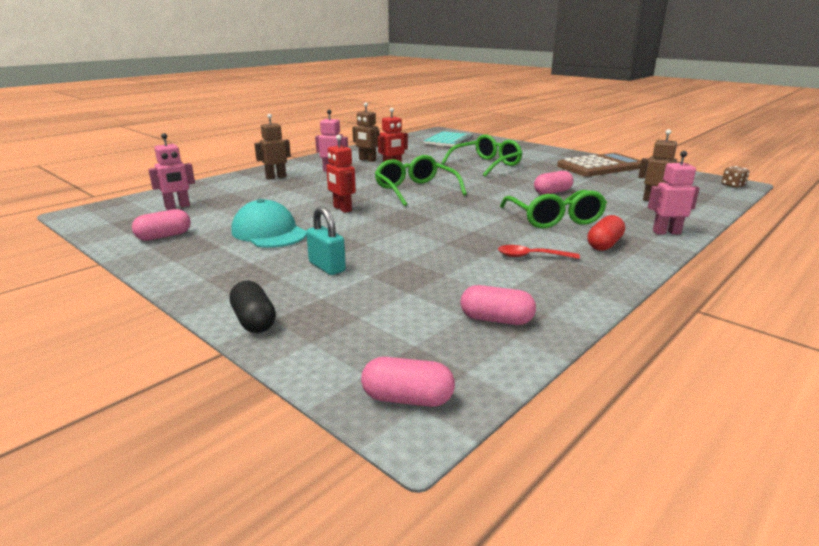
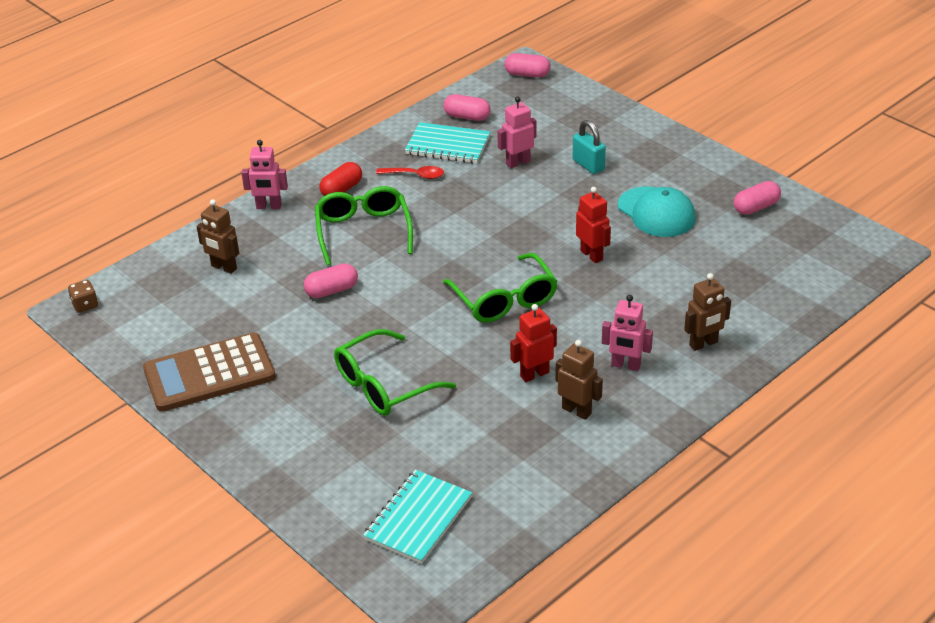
camera: 175 degrees left, 15 degrees up
(177, 207) = (785, 263): pink robot -> pink robot (518, 162)
(254, 321) = (625, 117): black capsule -> none
(507, 284) = (448, 145): none -> turquoise notebook

